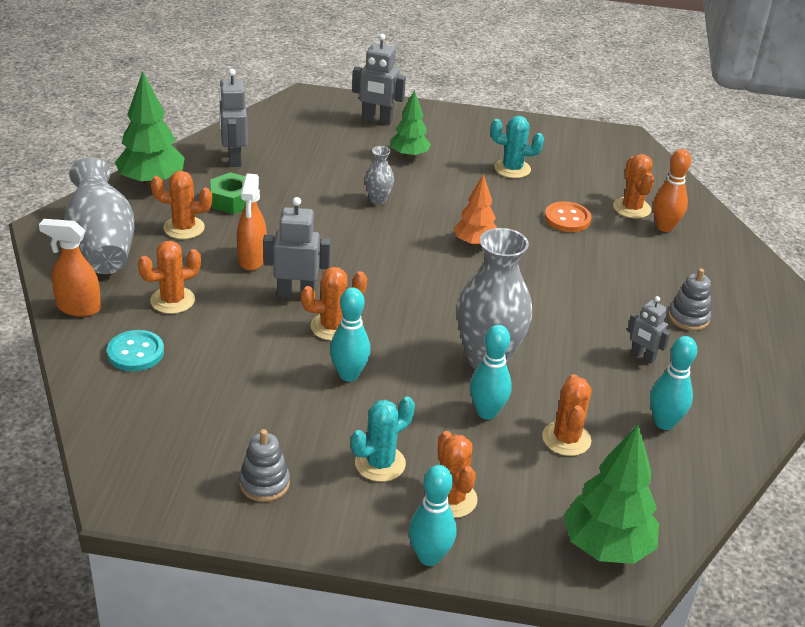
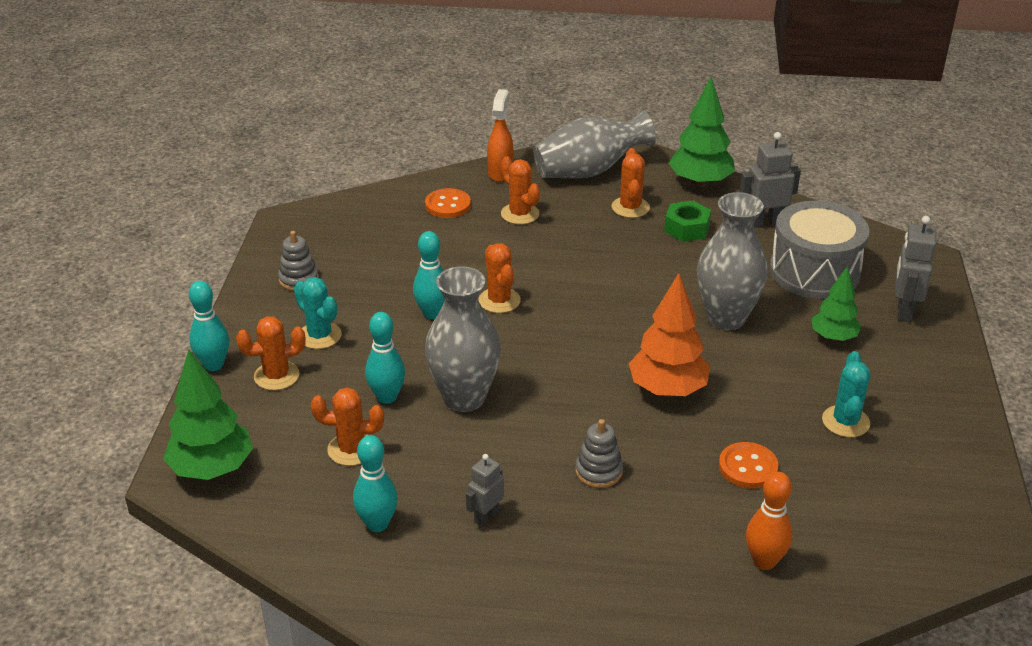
camera: 90 degrees right, 0 degrees up
(135, 352) = (448, 205): turquoise button -> orange button
(252, 260) = (591, 248): orange spray bottle -> none
(296, 294) = (544, 277): grey robot -> none
(317, 148) = (814, 271): none -> grey drum
(378, 200) = (726, 318): grey vase -> grey vase, size x2.12
(474, 243) = (667, 389): orange tree -> orange tree, size x1.57
(631, 208) = (799, 531): orange cactus -> none
(688, 318) = (566, 564): grey stacking toy -> grey stacking toy (598, 471)

